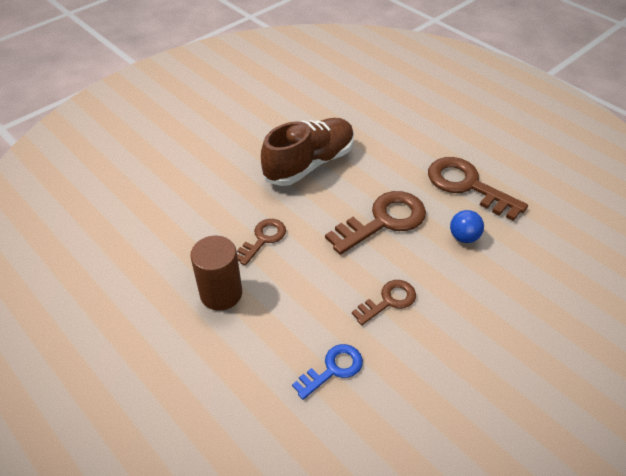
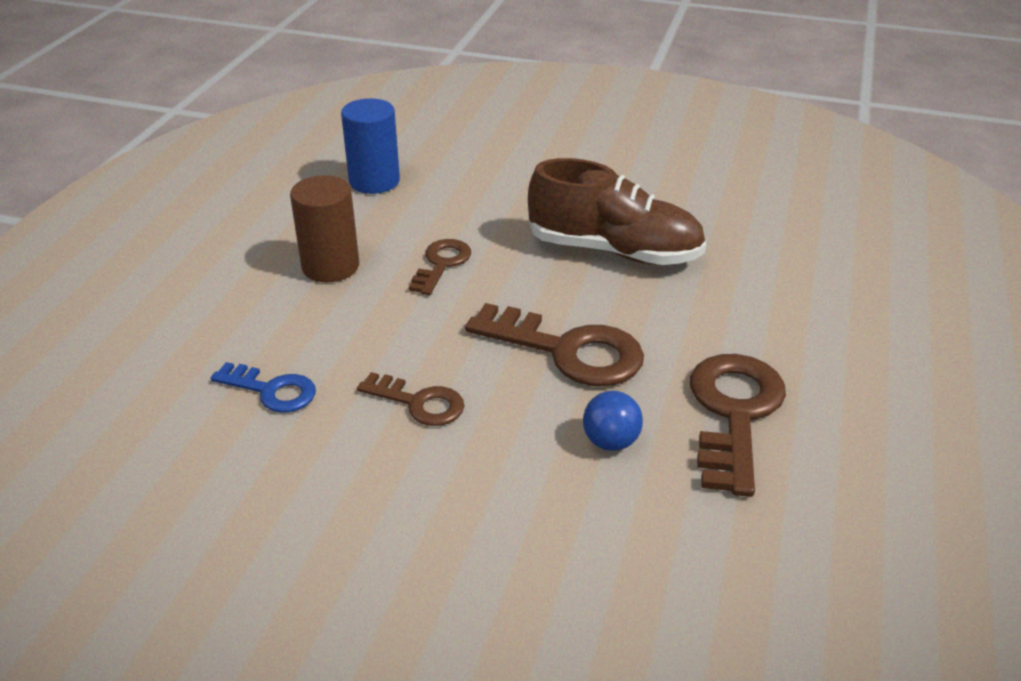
camera: 60 degrees right, 10 degrees down
(138, 234) = (374, 181): none -> blue cylinder
(263, 239) = (441, 264): brown key -> brown key turned 75 degrees counterclockwise

